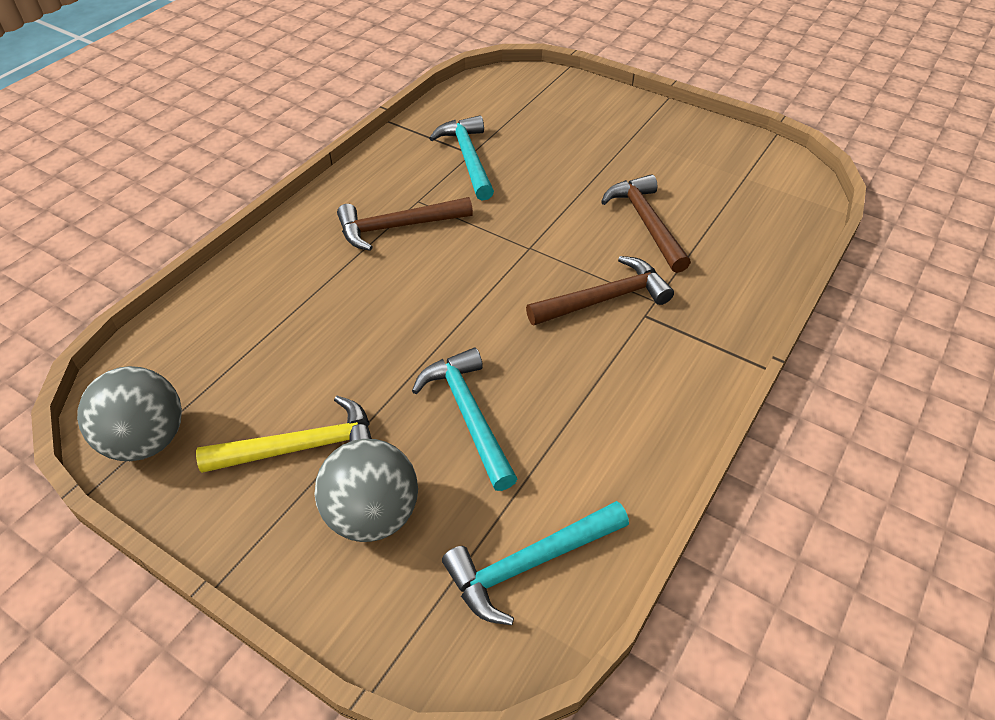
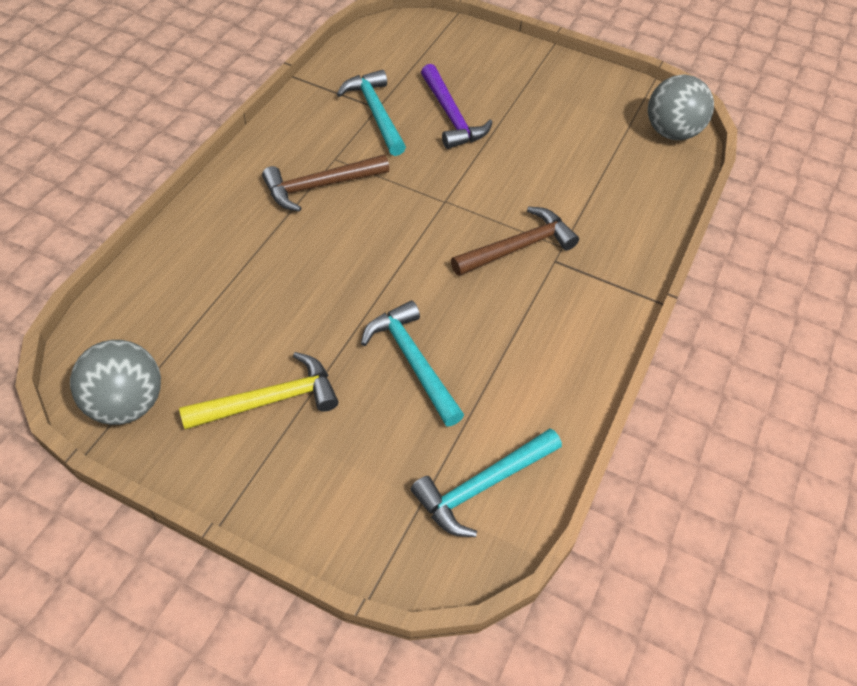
camera: 10 degrees left, 5 degrees up
(372, 515) = (343, 455): grey ball -> grey ball (671, 132)
(548, 164) = (451, 116): none -> purple hammer
(646, 223) = (547, 172): brown hammer -> none

